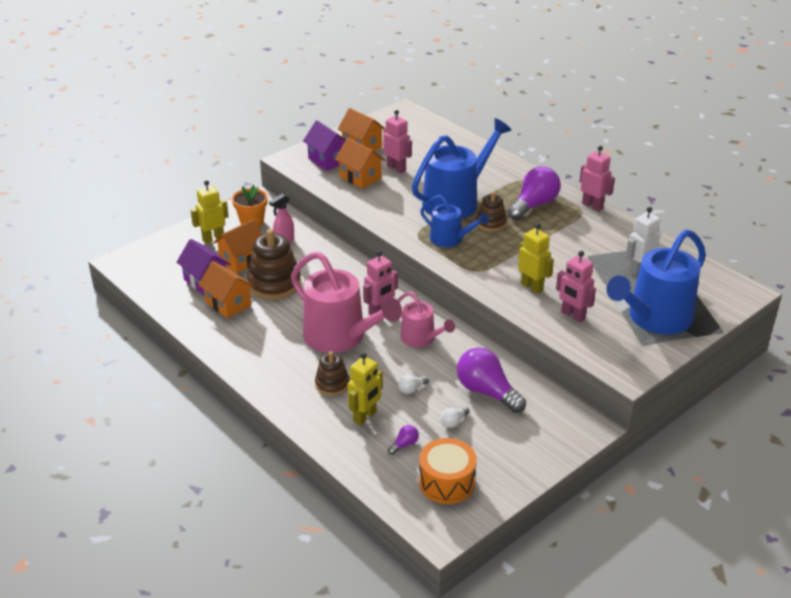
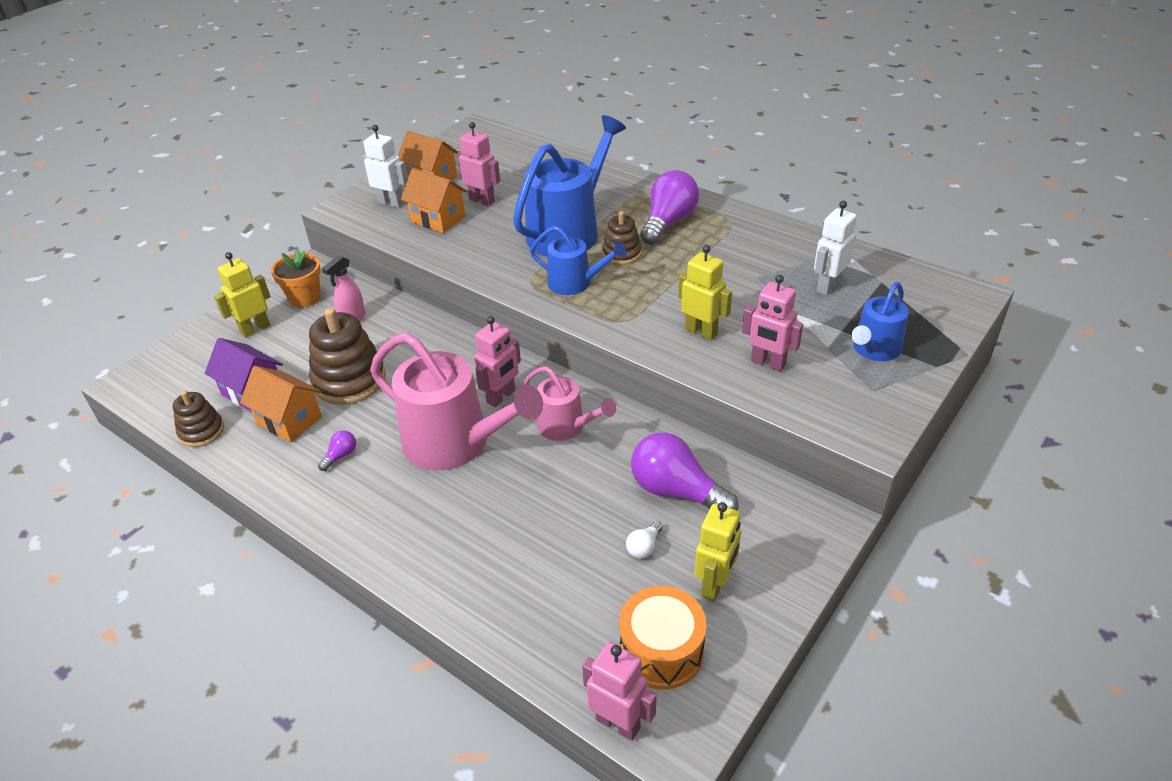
camera: 10 degrees left, 5 degrees up
(241, 260) = (299, 354): orange house -> none
(327, 160) = (391, 203): purple house -> white robot
(332, 384) = (458, 519): brown stacking toy -> brown stacking toy (201, 431)
(365, 417) = (517, 563): yellow robot -> yellow robot (714, 585)
(404, 445) = (584, 598): purple light bulb -> purple light bulb (341, 456)
(412, 389) = (572, 505): white light bulb -> none
(592, 206) = (740, 212): pink robot -> pink robot (618, 723)
(655, 318) = (874, 349): blue watering can -> blue watering can, size x0.56

